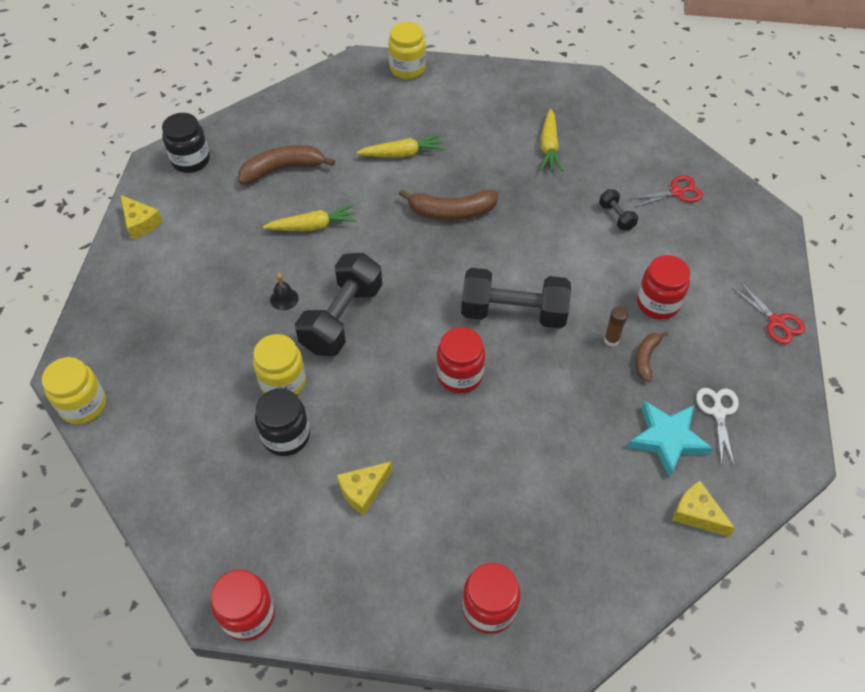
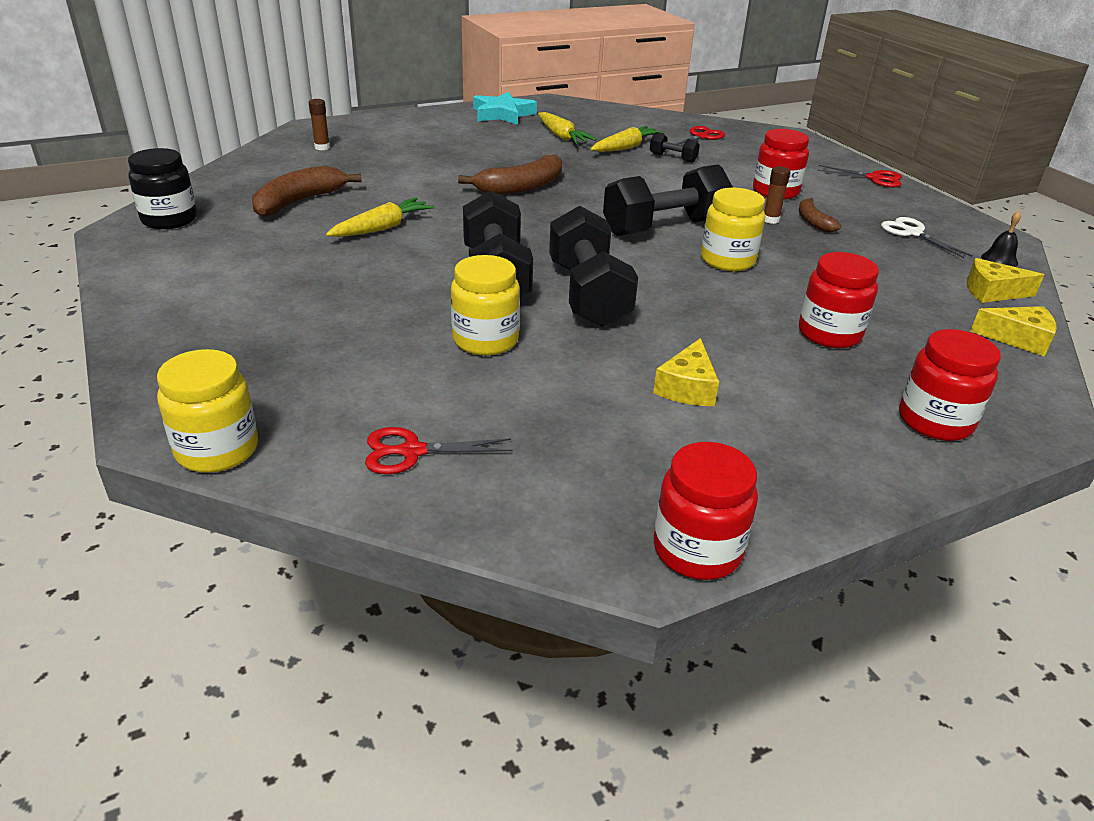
camera: 35 degrees left, 20 degrees down
(140, 223) = (145, 277): yellow cheese -> yellow cheese (1018, 339)
(170, 459) = (411, 452): none -> red scissors
(284, 299) = (410, 282): black bell -> black bell (999, 259)
(286, 436) = (543, 379): black jar -> none
(348, 97) = (322, 147): none -> brown glue stick
(386, 366) = (588, 294): none -> black dumbbell
(402, 154) = (424, 166): yellow carrot -> yellow carrot (626, 148)
(407, 68) = (366, 122): yellow jar -> yellow jar (727, 260)
(460, 375) = (670, 278): red jar -> red jar (829, 334)
(667, 439) = (901, 259): turquoise star -> turquoise star (502, 114)

